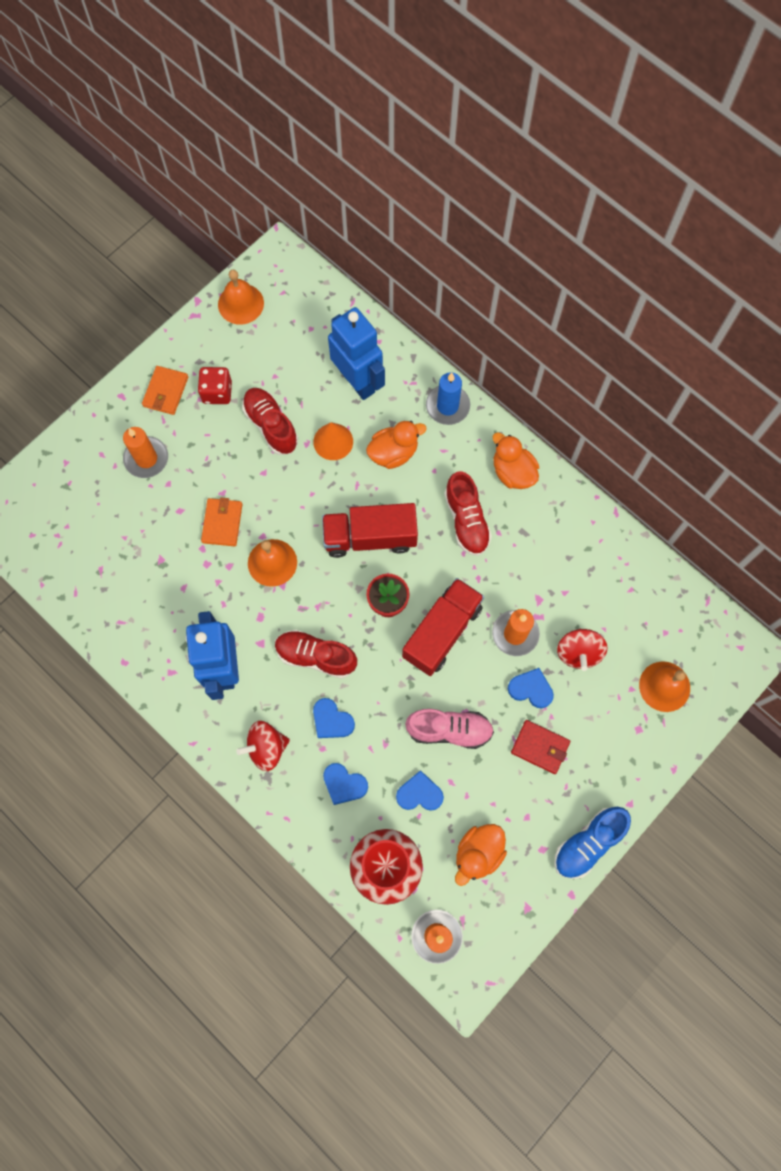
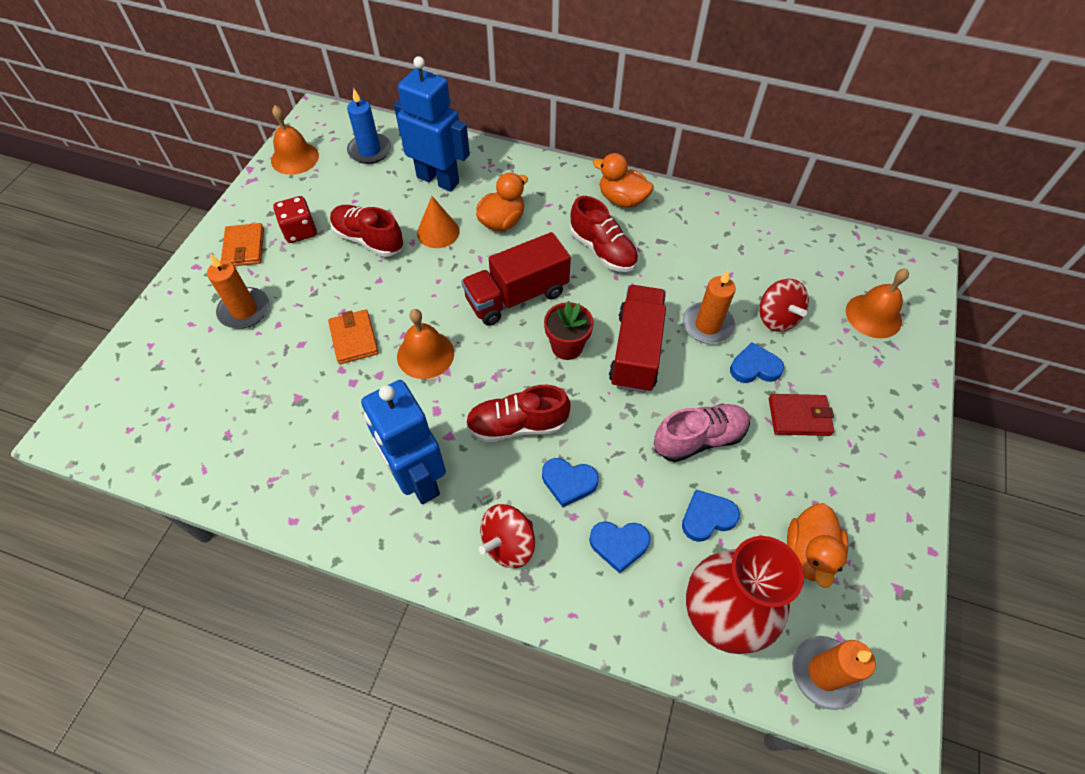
camera: 25 degrees left, 15 degrees down
(447, 406) = (533, 171): blue candle -> blue candle (370, 151)
(588, 843) = (910, 489): blue shoe -> none

